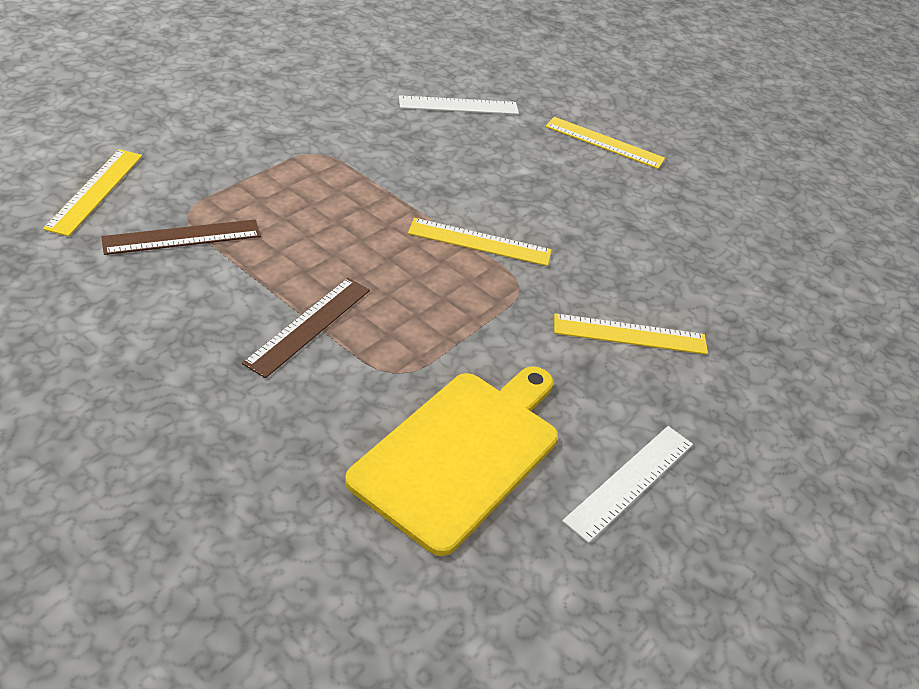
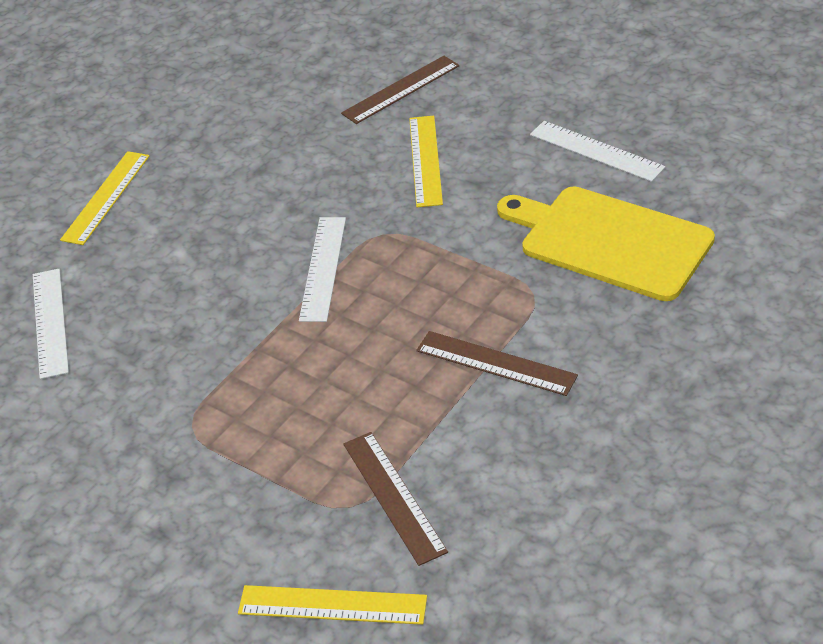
camera: 85 degrees left, 0 degrees up
(479, 242) = (323, 268): yellow ruler -> white ruler
(758, 338) = (401, 89): none -> brown ruler

